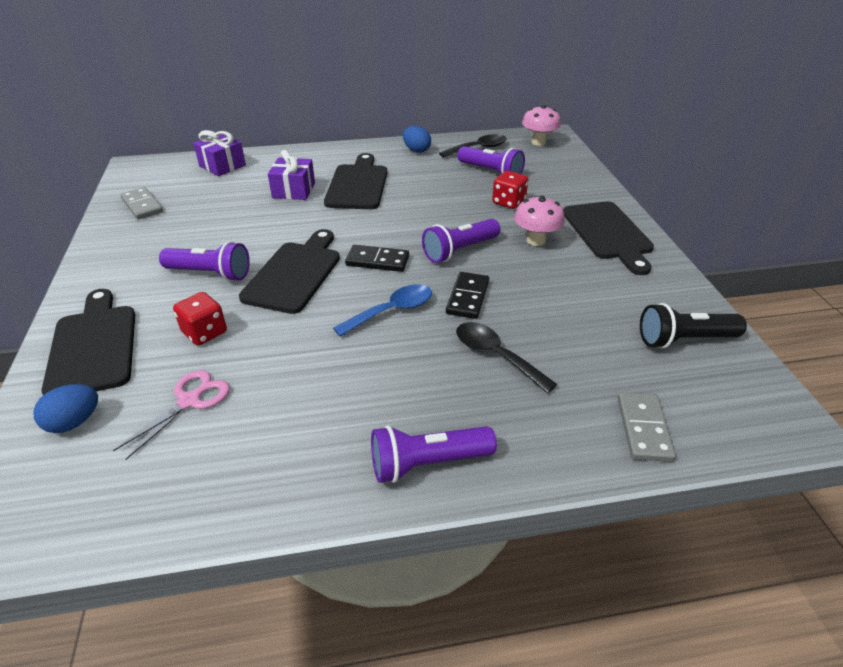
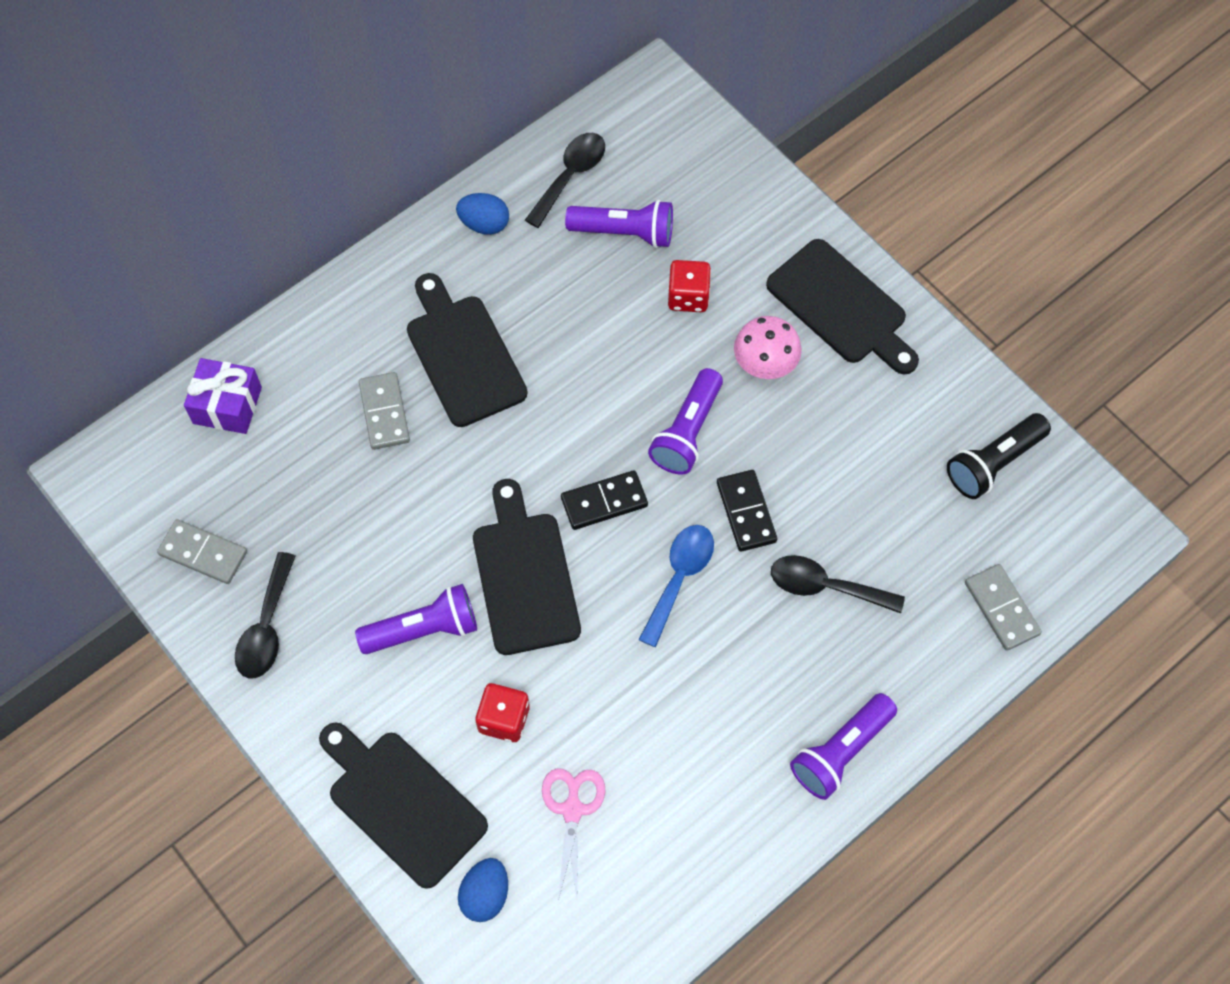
camera: 30 degrees left, 25 degrees up
(132, 241) = (266, 627): none -> black spoon
(293, 190) = (384, 412): purple gift -> grey domino
(538, 142) = (646, 116): pink mushroom -> none

